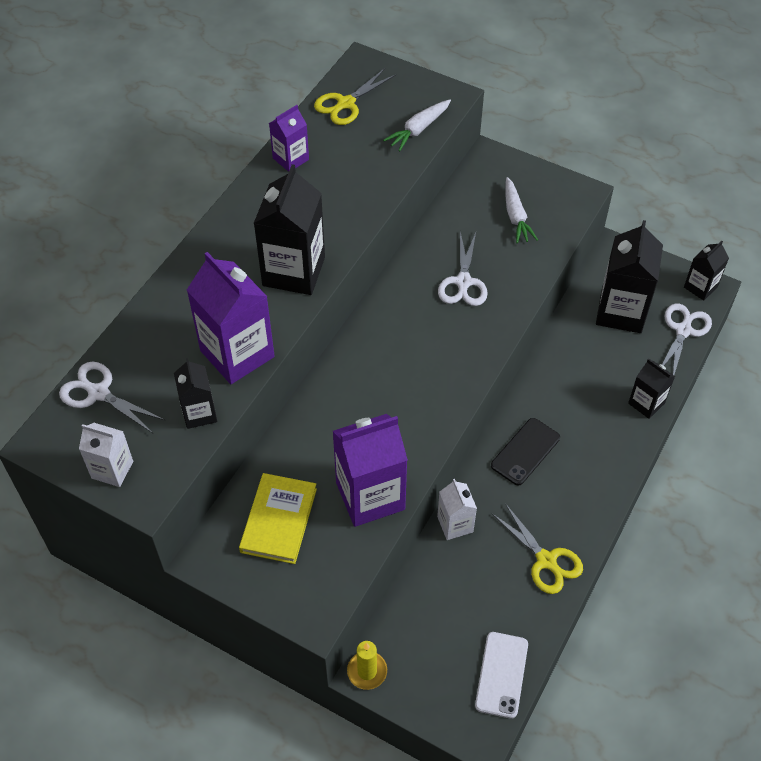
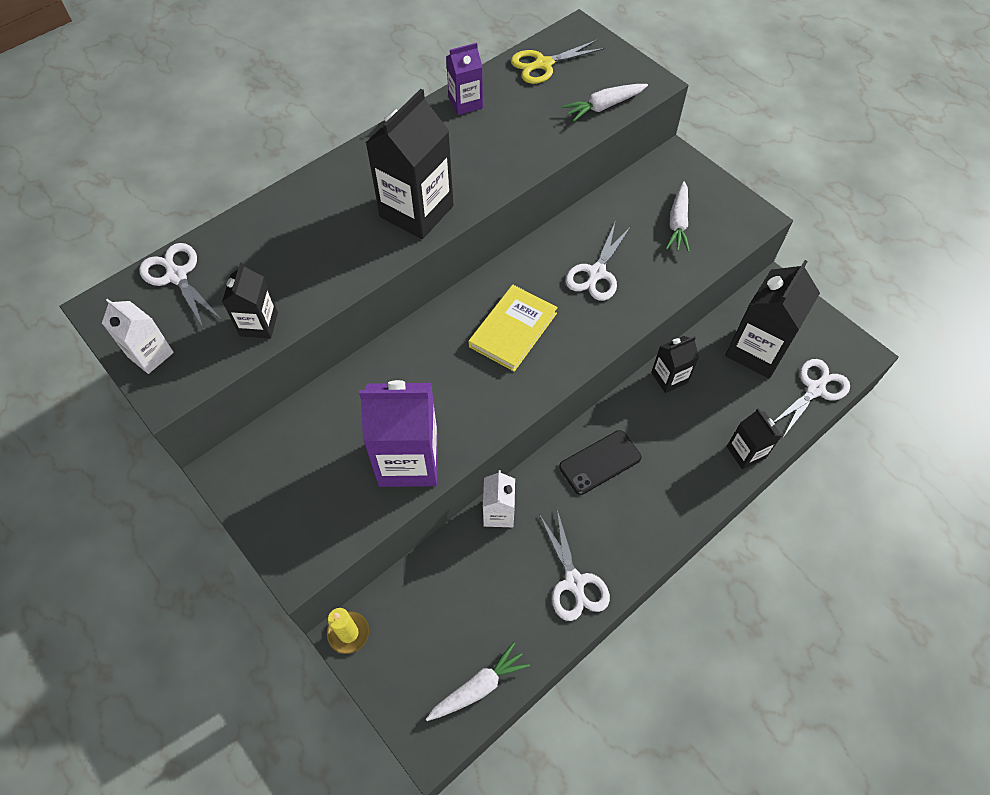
camera: 20 degrees right, 5 degrees up
(237, 354) = (323, 276): purple carton -> none
(278, 520) = (310, 455): yellow book -> yellow book (513, 330)
(501, 674) = (478, 687): white phone -> white carrot
(546, 561) = (574, 583): yellow scissors -> white scissors
(700, 287) = (851, 350): black carton -> black carton (669, 377)

